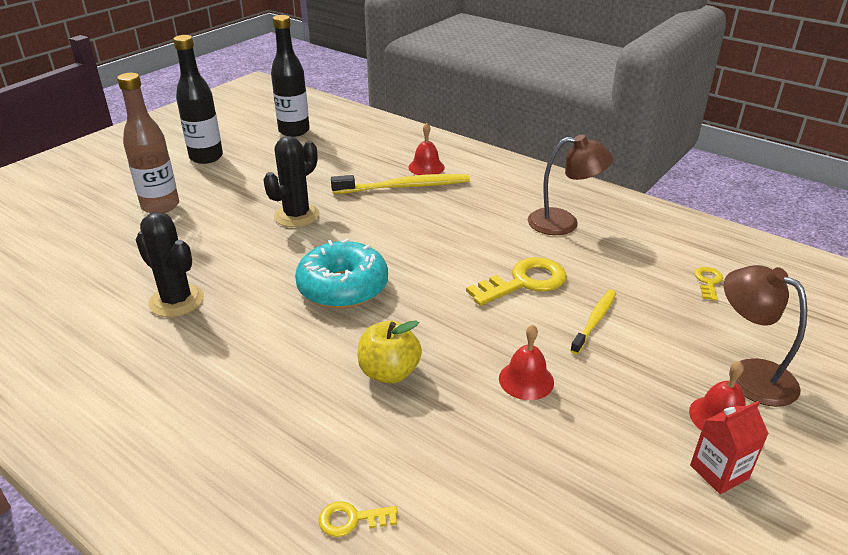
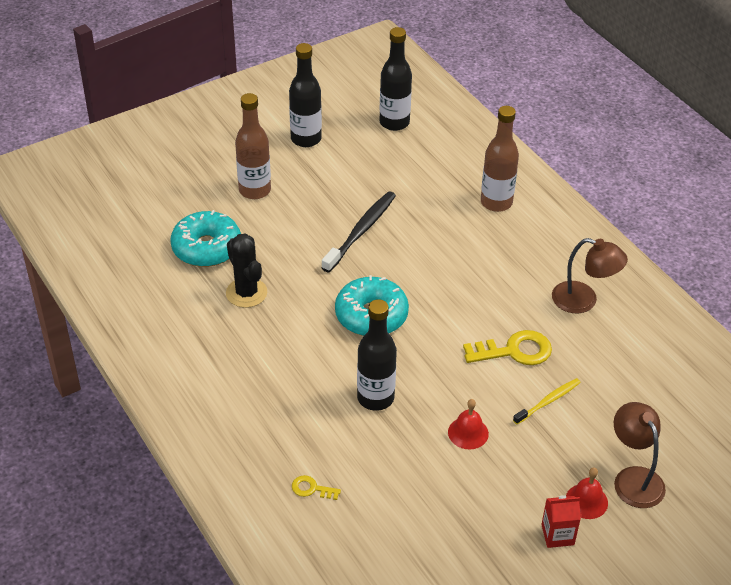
camera: 20 degrees right, 10 degrees up
(112, 268) = (206, 248): none -> turquoise donut
(297, 215) = (361, 231): black cactus -> black toothbrush
(389, 372) = (375, 398): yellow apple -> black bottle
(405, 187) = (466, 222): yellow toothbrush -> none
(426, 167) = (496, 202): red bell -> brown bottle
(708, 282) = (665, 394): yellow key -> none

